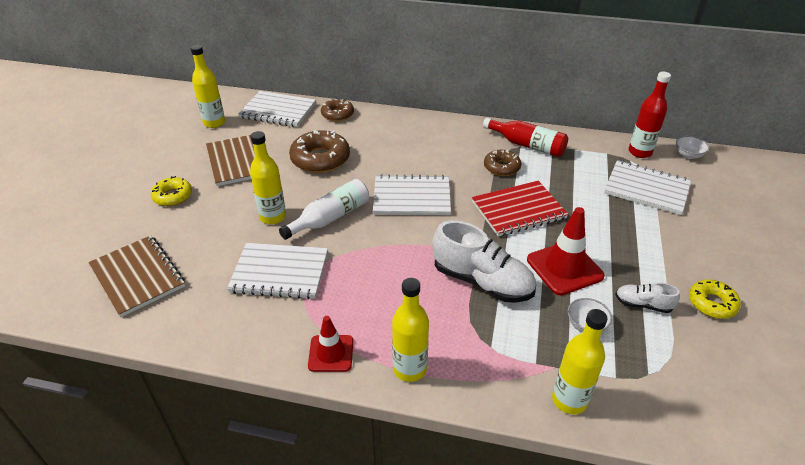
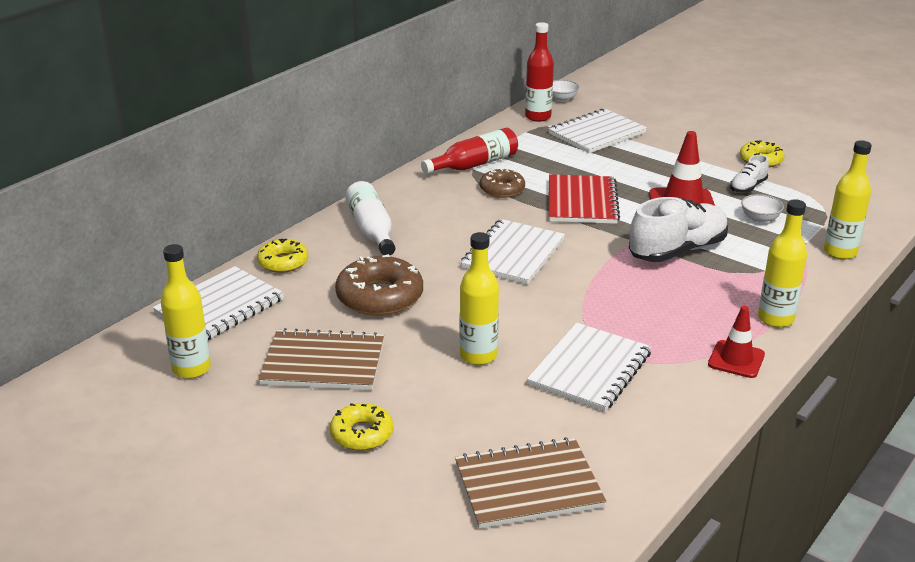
camera: 65 degrees left, 10 degrees down
(330, 218) = (511, 315): white bottle -> white bottle (371, 230)
(337, 114) = (283, 262): brown donut -> yellow donut

